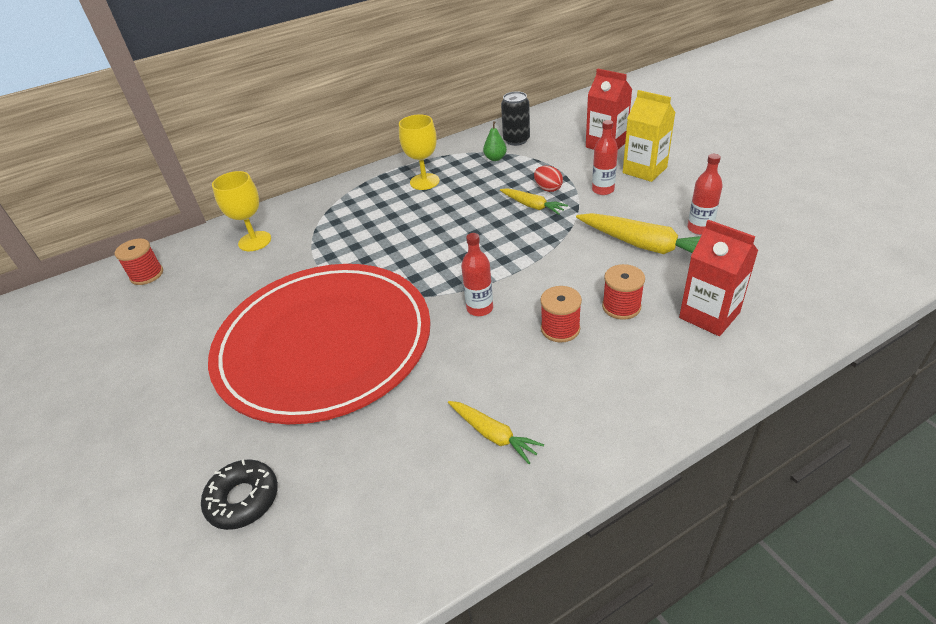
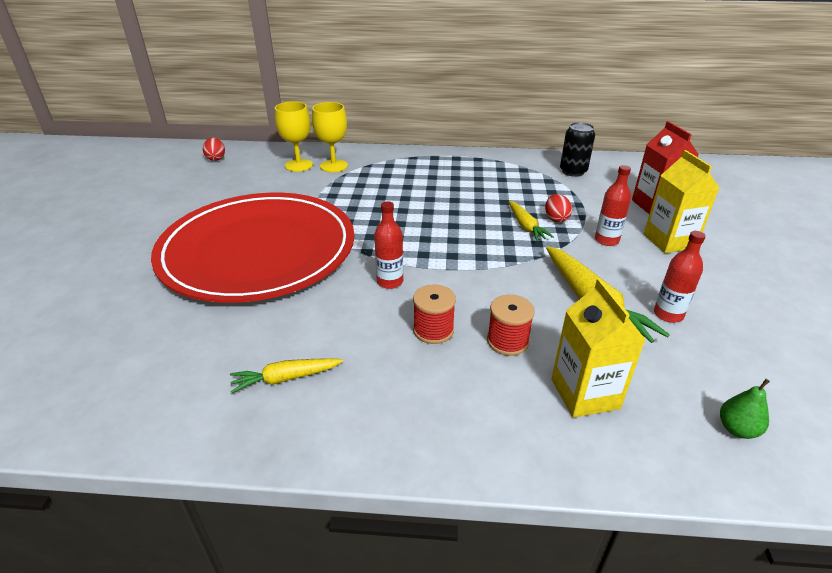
camera: 30 degrees right, 5 degrees down
(147, 275) = (216, 158): red spool -> red egg
(243, 499) = (96, 320): black donut -> none
(424, 181) = (460, 173): yellow goblet -> yellow goblet (334, 166)
(493, 435) = (286, 378): yellow carrot -> yellow carrot turned 90 degrees clockwise
(495, 158) = (538, 178): green pear -> green pear (737, 429)
(709, 315) = (585, 394): red carton -> yellow carton

